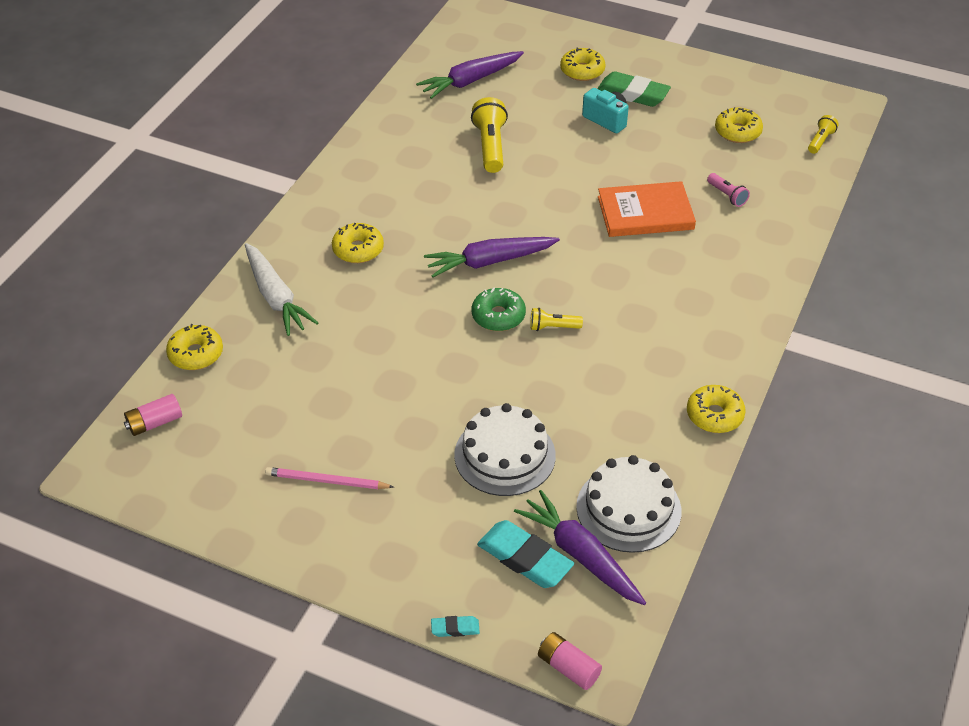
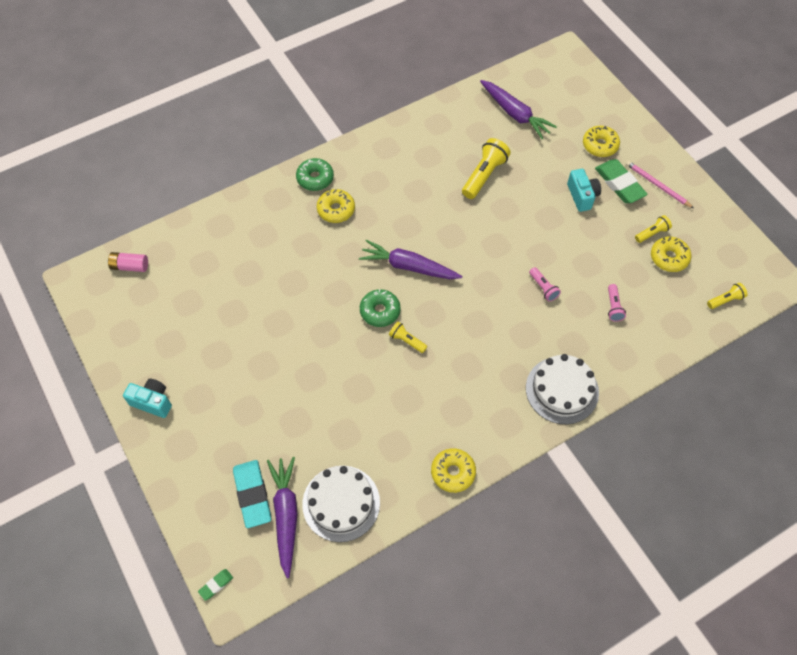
camera: 35 degrees right, 15 degrees up
(196, 354) = (187, 231): yellow donut -> none
(276, 297) = (261, 217): white carrot -> none
(305, 232) = (315, 178): none -> green donut
(316, 539) = (152, 402): none -> turquoise camera
(326, 481) = (188, 366): pink pencil -> pink pencil (657, 185)
(455, 628) = (177, 513): turquoise eraser -> none
(470, 81) = (515, 114): purple carrot -> purple carrot turned 135 degrees counterclockwise
(504, 455) = (300, 415): white cake -> white cake (562, 390)
(568, 668) = (216, 585): pink battery -> green eraser
(645, 213) = (543, 288): orange book -> pink flashlight
(702, 119) = (652, 233): none -> yellow flashlight

